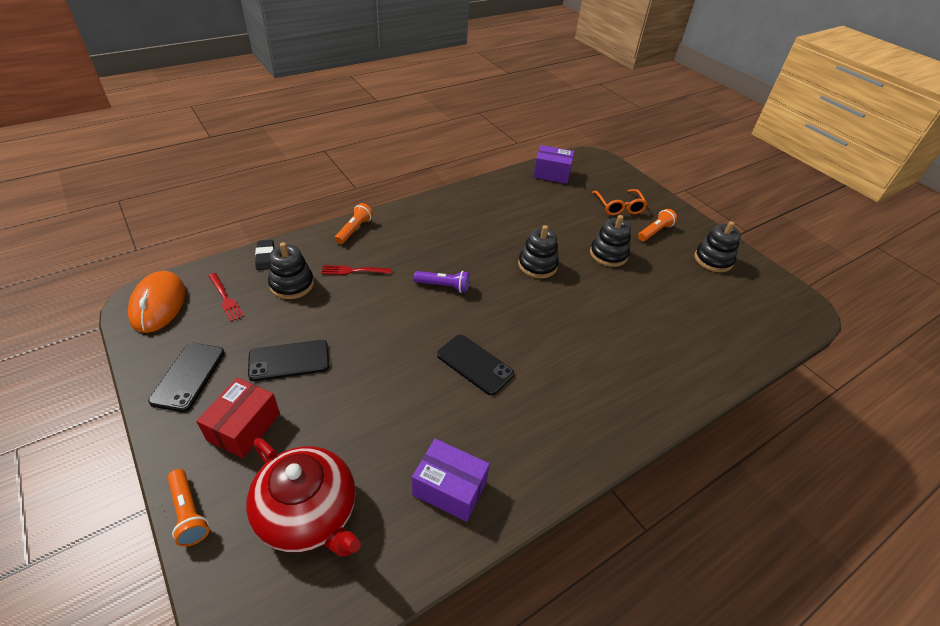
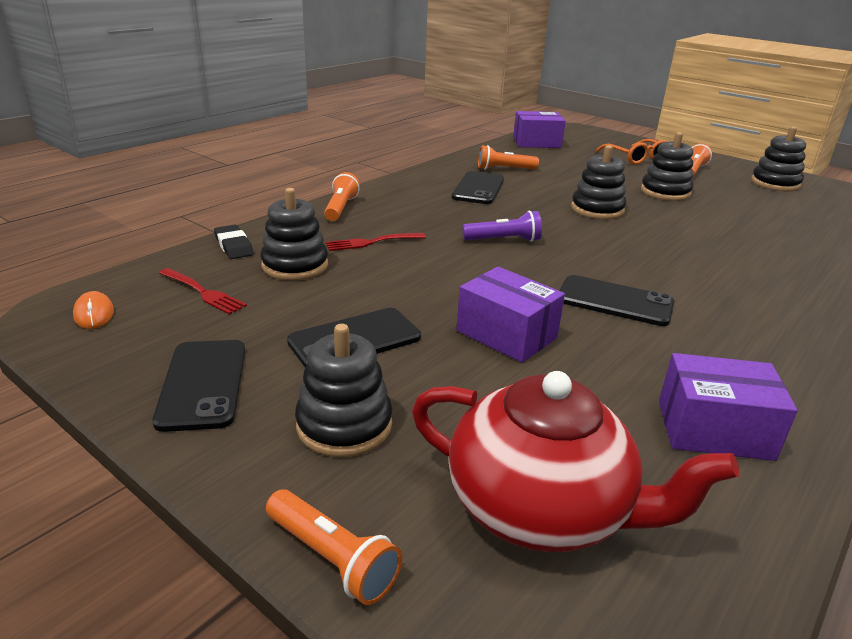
camera: 15 degrees left, 15 degrees down
(158, 304) = (94, 314): orange mouse -> orange mouse, size x0.46
(244, 427) = (344, 425): red box -> black stacking toy
(382, 378) = (506, 334): none -> purple box
(465, 224) = (478, 188): none -> black phone
(501, 204) = (504, 169): none -> orange flashlight

